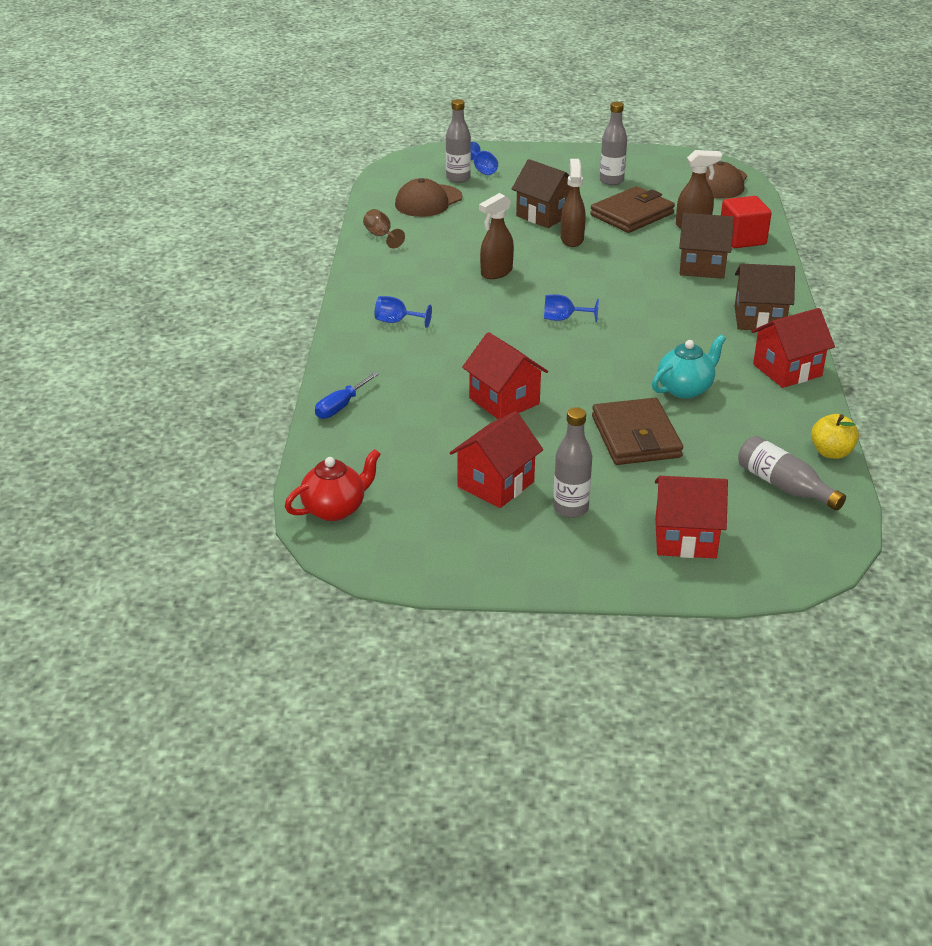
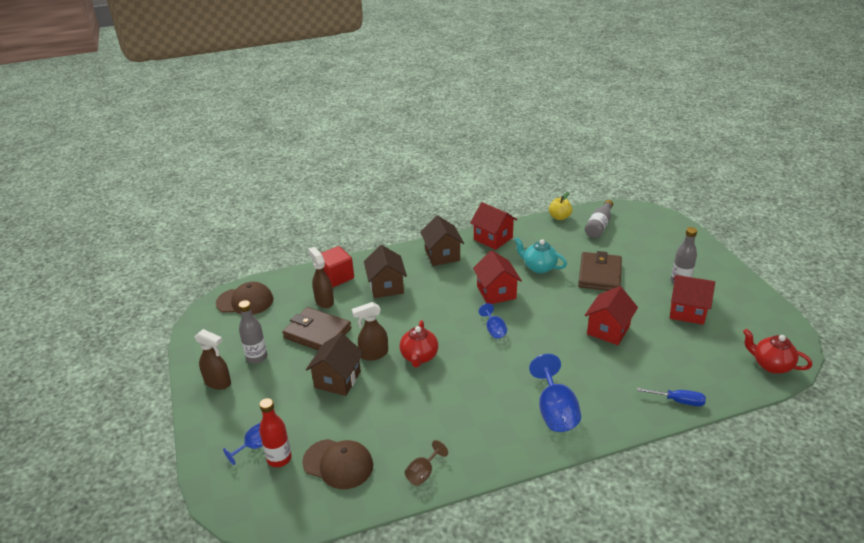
camera: 110 degrees left, 0 degrees up
(397, 321) = (555, 411): blue goblet -> blue goblet, size x1.80
(458, 178) = (279, 458): grey bottle -> red bottle
(496, 272) = (449, 380): brown spray bottle -> brown spray bottle (218, 382)
(547, 263) = (419, 357): none -> red teapot
(635, 437) = (600, 275): brown wallet -> brown wallet turned 45 degrees counterclockwise
(685, 538) = (666, 245): red house -> red house (496, 292)

